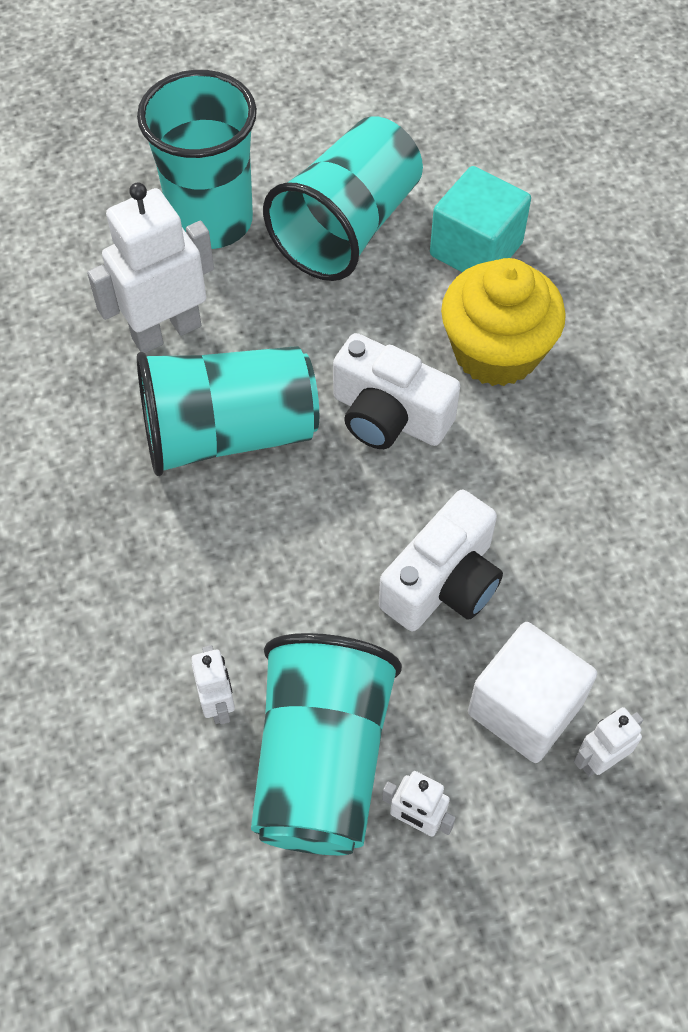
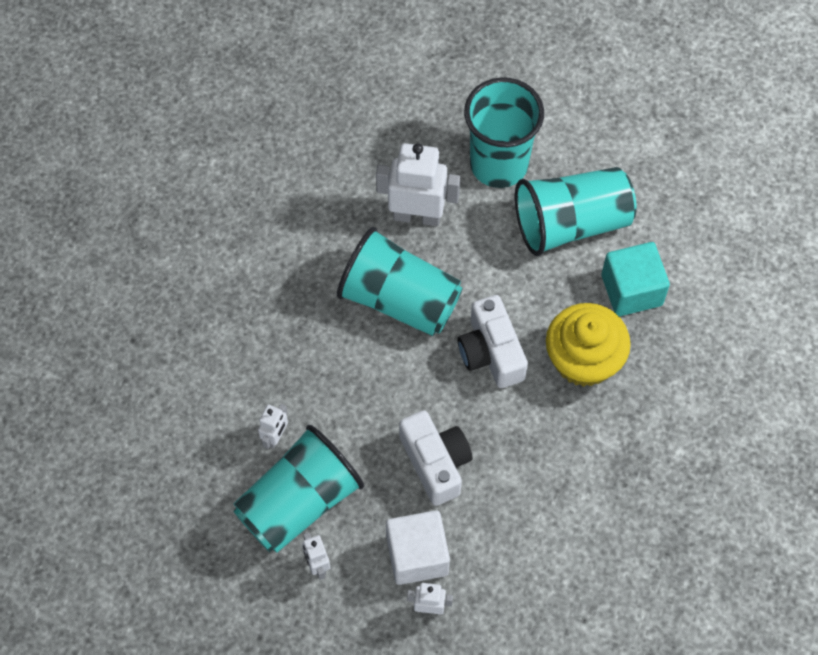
camera: 40 degrees right, 5 degrees up
(443, 583) = (436, 463): white camera -> white camera turned 105 degrees counterclockwise

